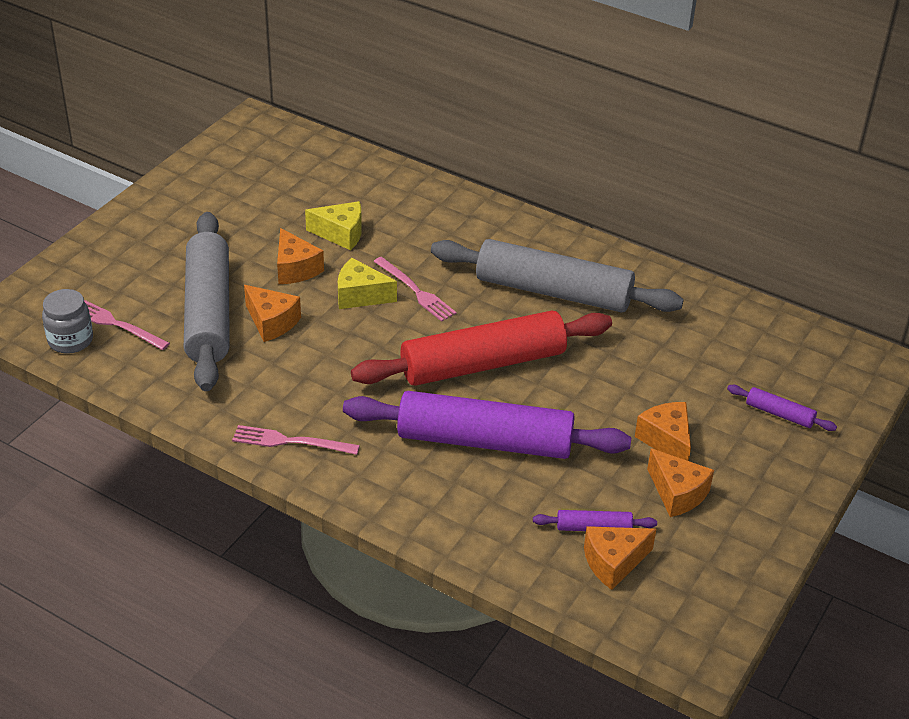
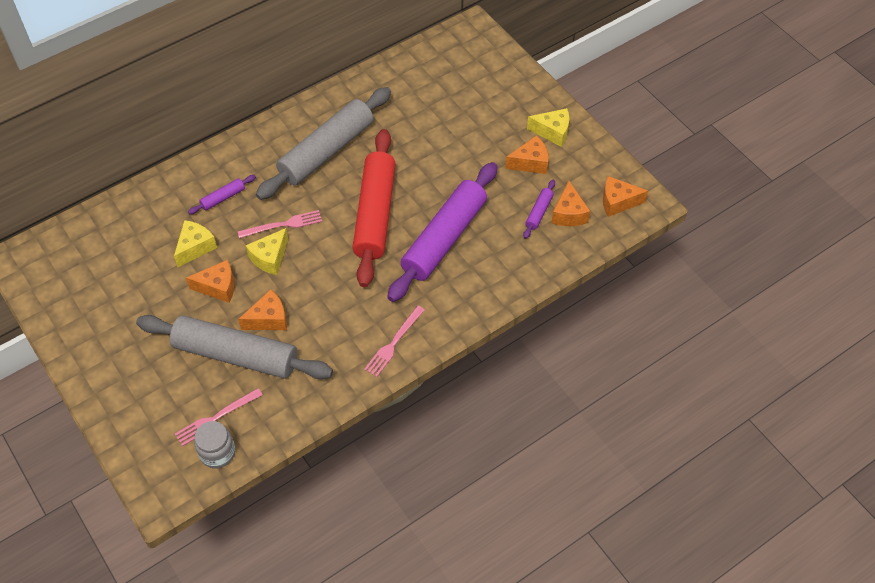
camera: 65 degrees left, 15 degrees up
(666, 440) = (487, 150): orange cheese -> orange cheese (617, 202)
(753, 502) = (552, 132): none -> yellow cheese
(779, 414) = (491, 89): purple rolling pin -> purple rolling pin (223, 198)

